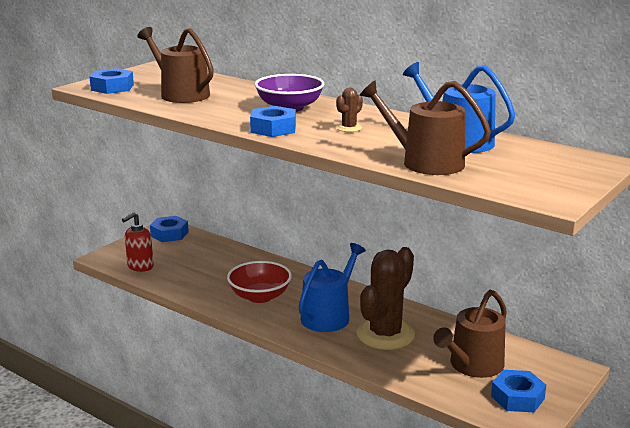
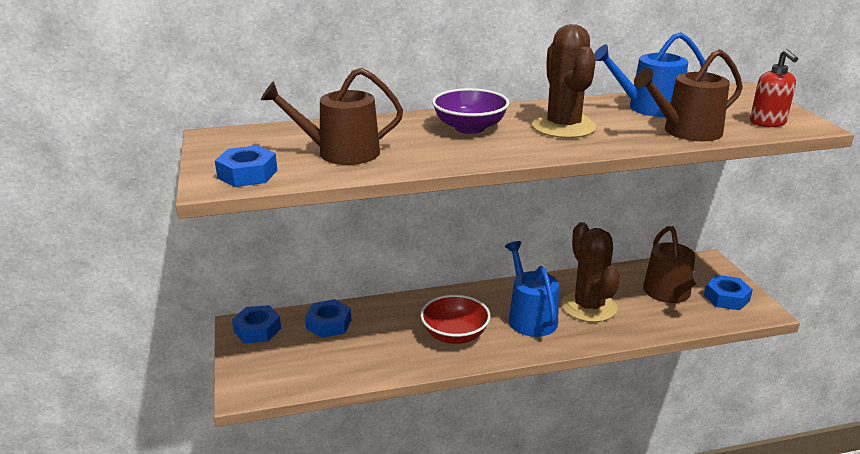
camera: 50 degrees left, 5 degrees up
(140, 266) = (300, 377): red soap dispenser -> red soap dispenser (768, 123)
(273, 128) = (521, 150): blue nut -> blue nut (329, 324)
(349, 128) = (563, 127): brown cactus -> brown cactus, size x2.39

